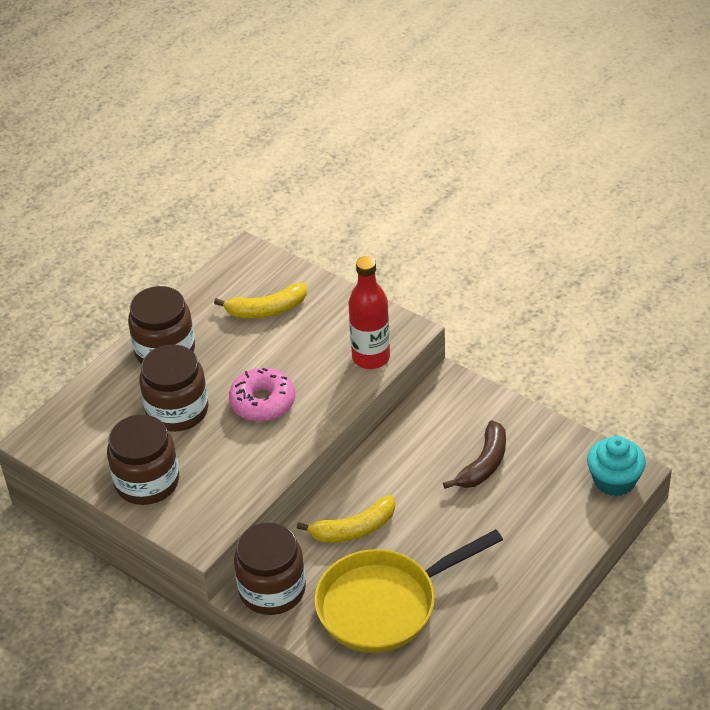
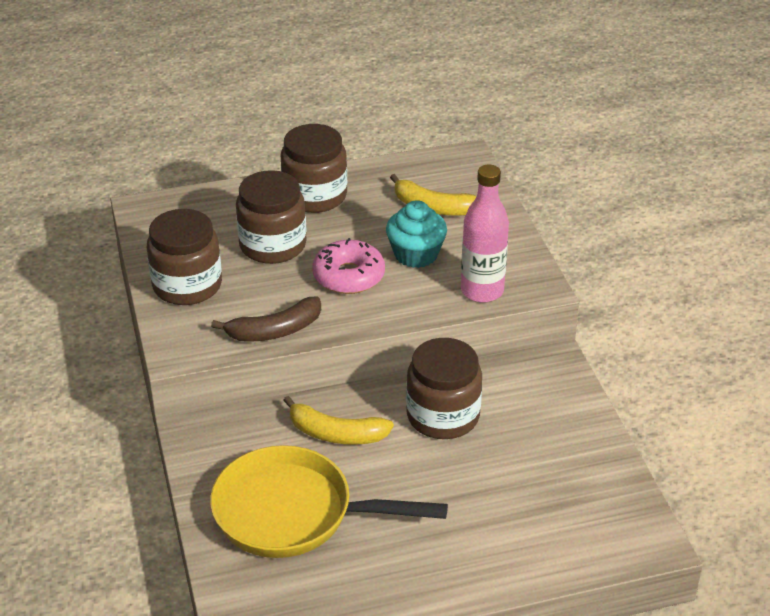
camera: 35 degrees right, 5 degrees down
(272, 589) = (214, 440): brown jar -> brown jar (443, 416)
(371, 357) = (482, 291): red bottle -> pink bottle
(483, 464) = (513, 449): brown banana -> brown banana (275, 331)
(614, 480) = (628, 539): turquoise cupcake -> turquoise cupcake (416, 254)

